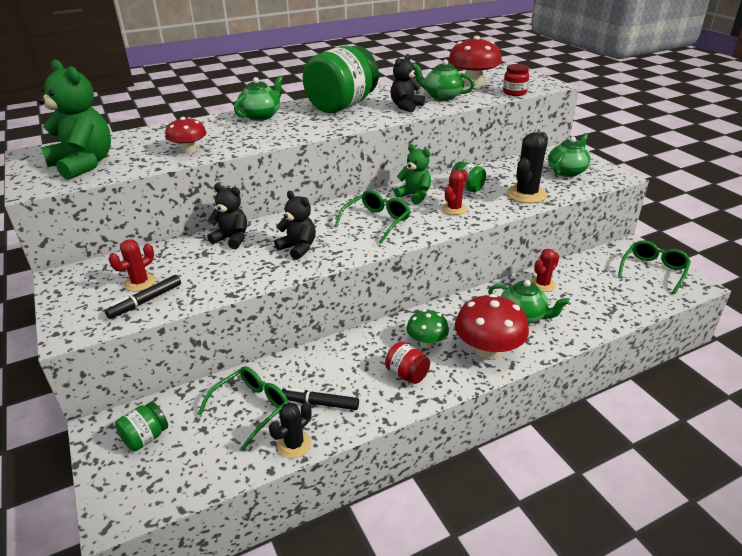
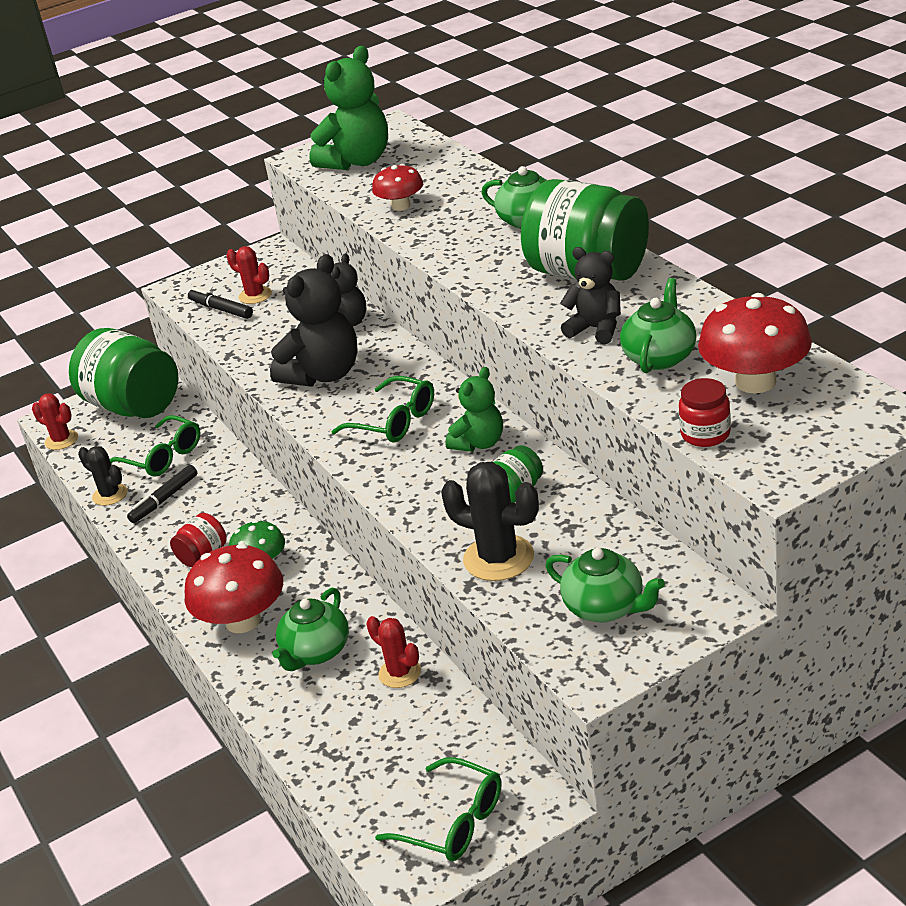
camera: 90 degrees right, 0 degrees up
(146, 438) = (133, 406): green jar -> green jar, size x2.23
(298, 248) = (323, 374): black teddy bear -> black teddy bear, size x1.66
(320, 403) = (164, 499): black marker -> black marker turned 150 degrees counterclockwise
(454, 209) = (439, 486): red cactus -> red cactus (61, 440)

